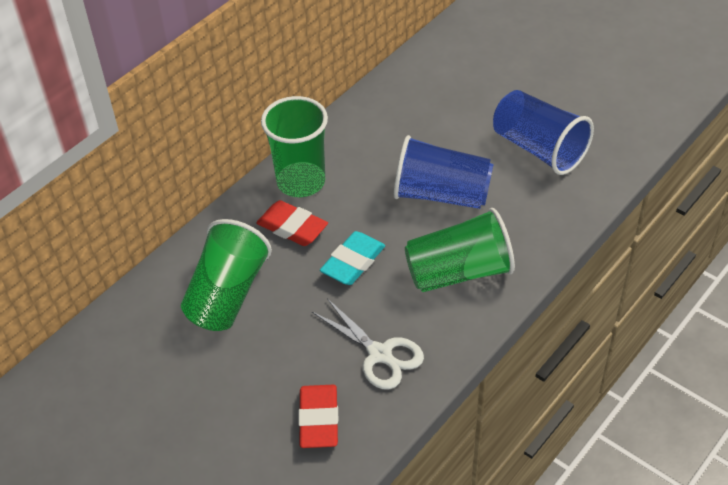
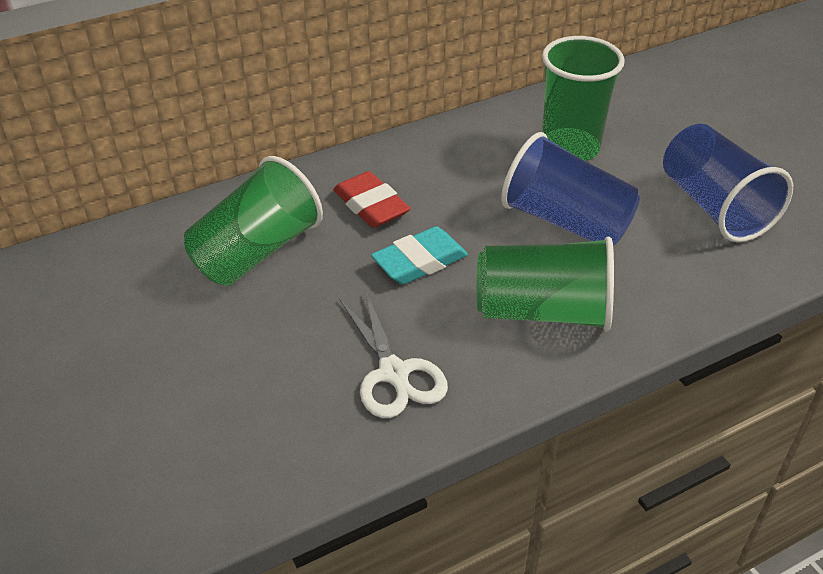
camera: 20 degrees right, 5 degrees down
(301, 182) = (408, 163): green cup -> green cup (570, 148)
(319, 419) = (275, 424): red eraser -> none

